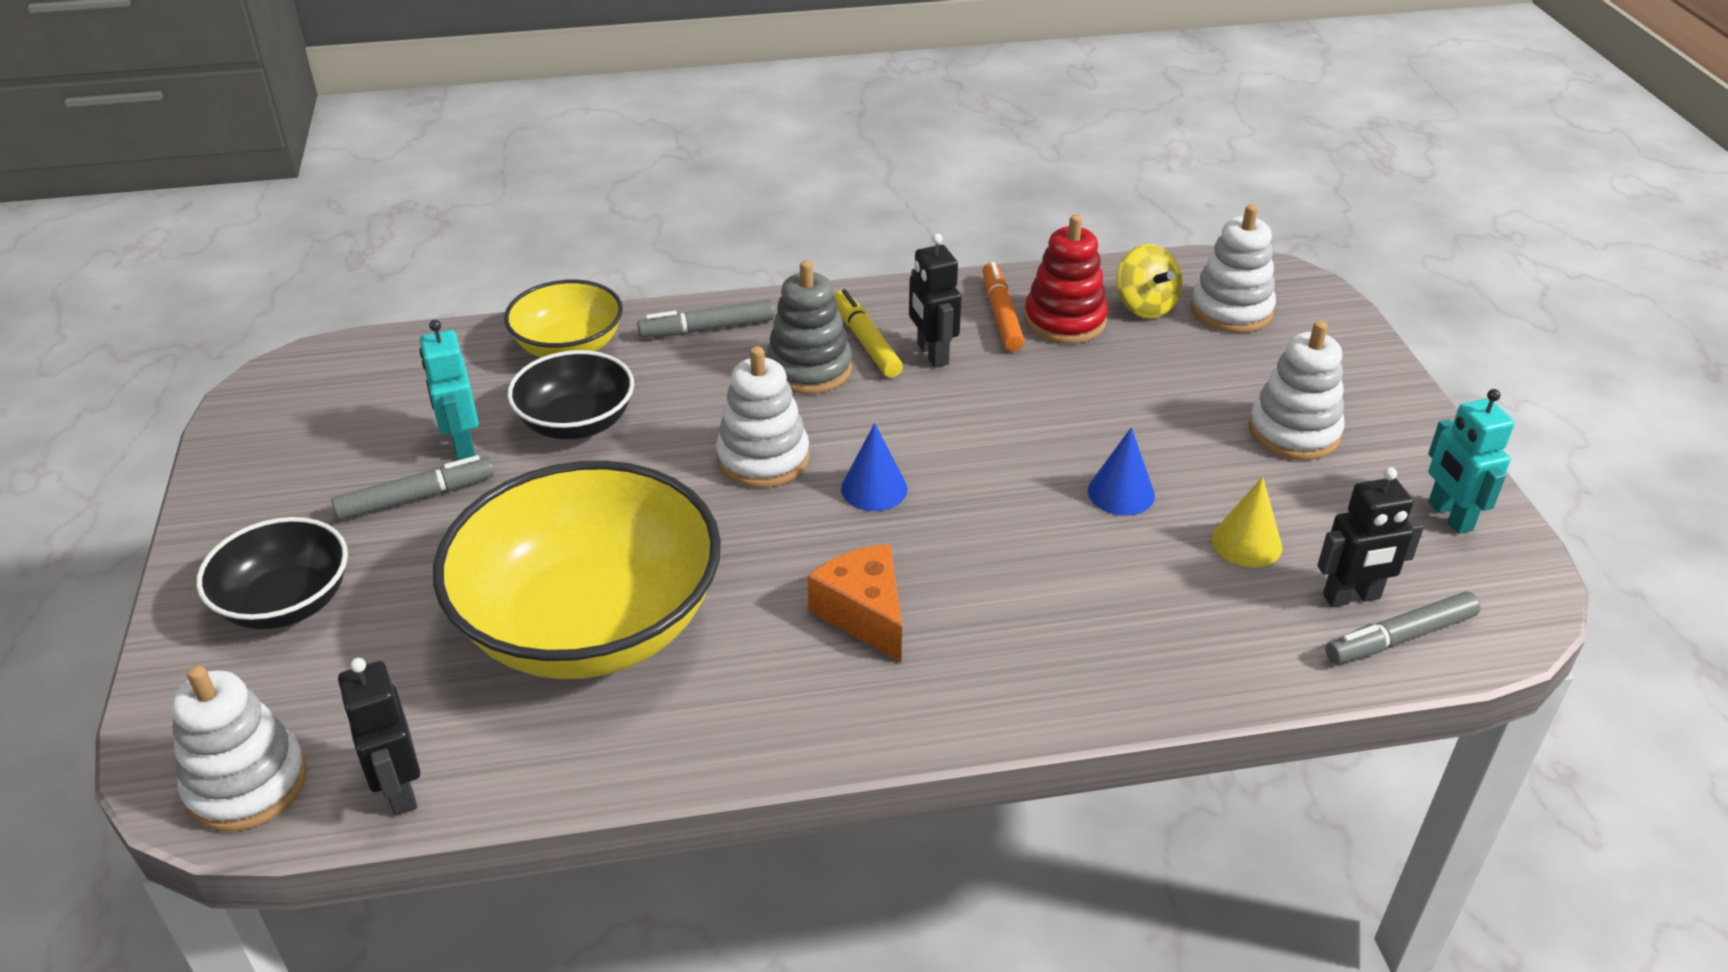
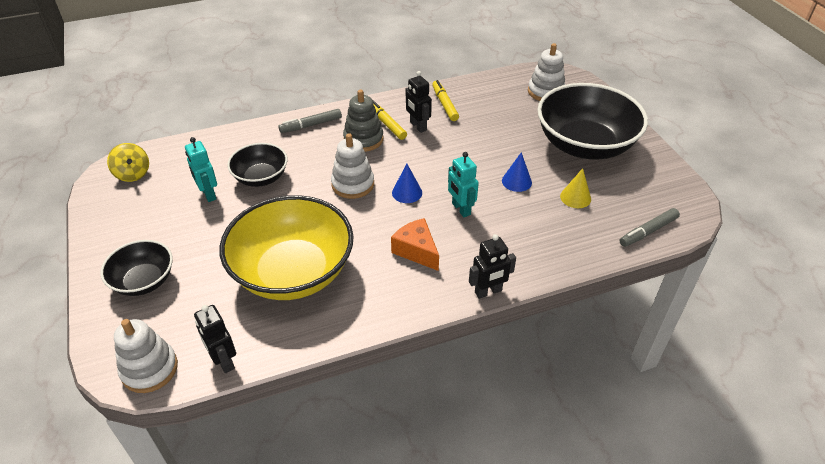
camera: 10 degrees left, 5 degrees up
(415, 497) = (192, 222): grey marker -> none
(569, 347) = (247, 141): yellow bowl -> none
(1001, 315) = (444, 104): orange marker -> yellow marker
(1064, 321) = (473, 104): red stacking toy -> none
(1145, 306) = (507, 93): yellow spinning top -> yellow spinning top (133, 174)
(1294, 432) = (584, 145): white stacking toy -> black bowl
(1352, 597) = (624, 216): black robot -> black robot (488, 292)
(1449, 516) = (657, 175): turquoise robot -> turquoise robot (461, 209)

